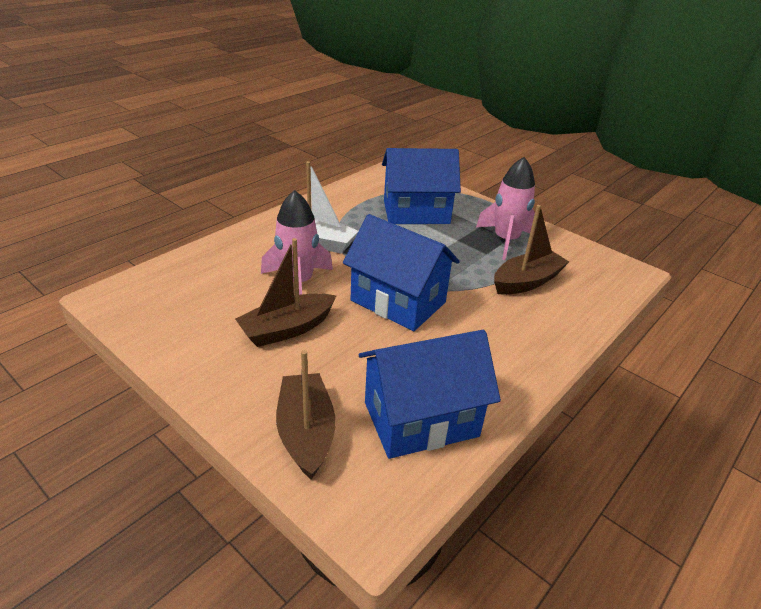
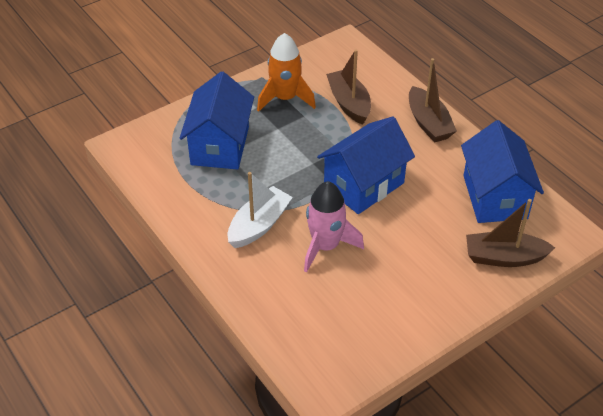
camera: 75 degrees left, 10 degrees up
(287, 329) = (391, 259): brown boat -> brown boat (428, 123)
(506, 240) = (285, 98): pink rocket -> orange rocket

